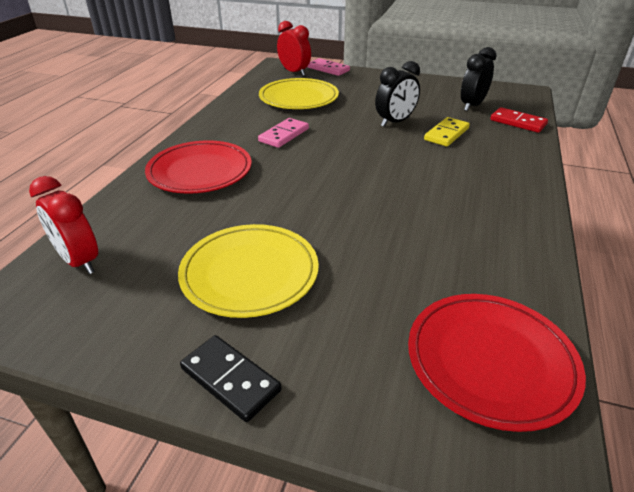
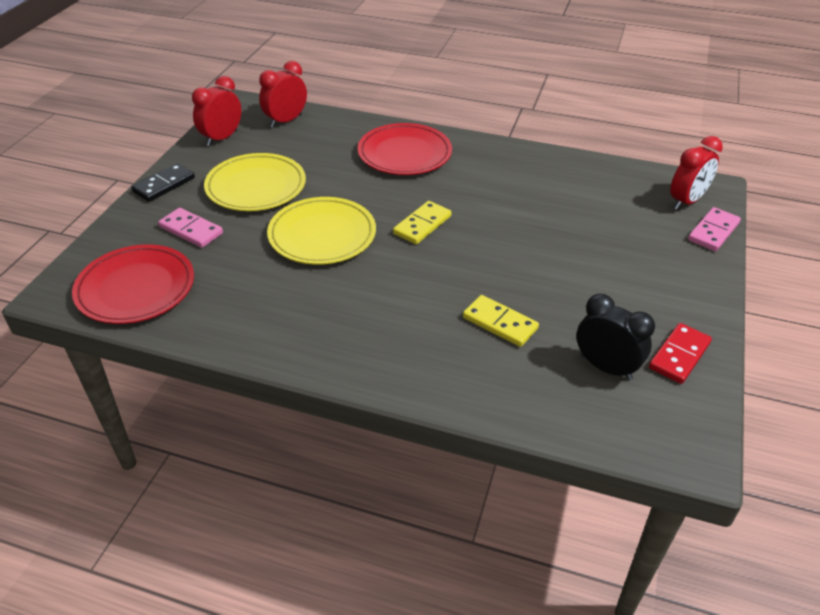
camera: 90 degrees right, 5 degrees up
(100, 326) = (222, 138): none -> red clock
(284, 135) = (483, 197): pink domino -> pink domino (191, 230)
(298, 98) = (591, 205): yellow plate -> yellow plate (322, 235)
(328, 162) = (422, 225): none -> yellow domino
(395, 122) = (531, 281): black clock -> none
(518, 122) = (550, 407): red domino -> red domino (679, 355)

